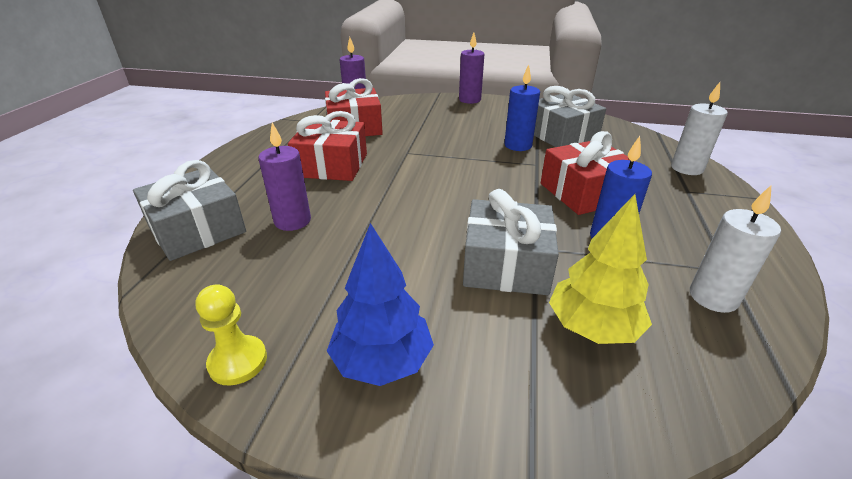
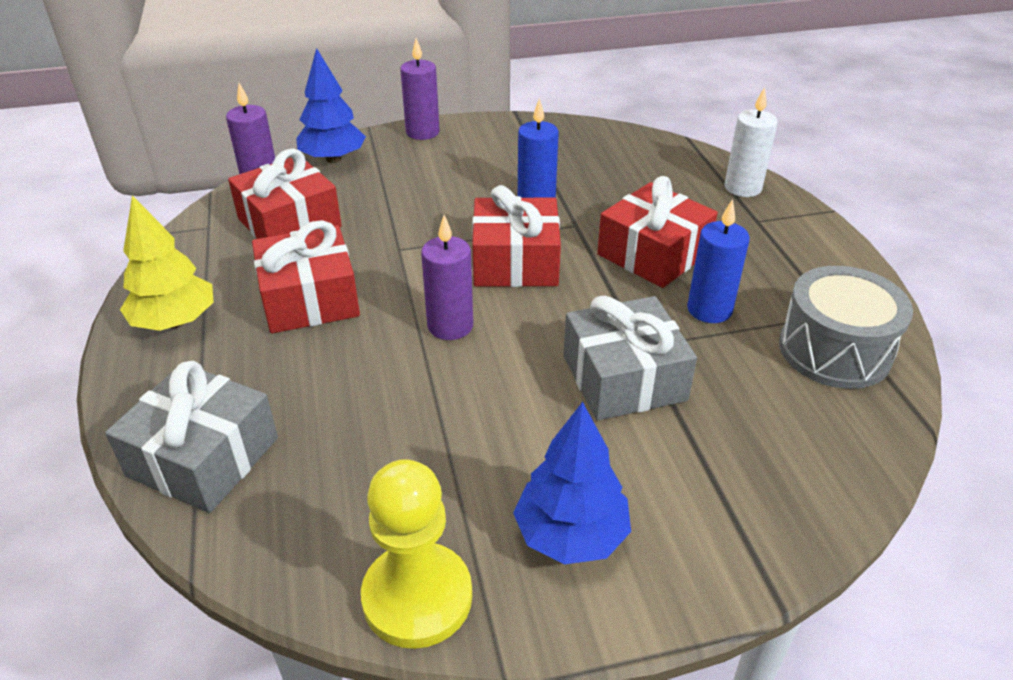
camera: 25 degrees left, 5 degrees up
(238, 361) = (417, 597): yellow pawn -> yellow pawn, size x1.63
(292, 221) = (328, 402): purple candle -> purple candle (450, 326)
(406, 103) = (333, 159): none -> blue tree
(477, 175) = (515, 262): none -> red gift
(561, 135) = (579, 169): grey gift -> none
(592, 327) = (746, 422): yellow tree -> yellow tree (175, 321)
(713, 297) = (834, 350): white candle -> grey drum

